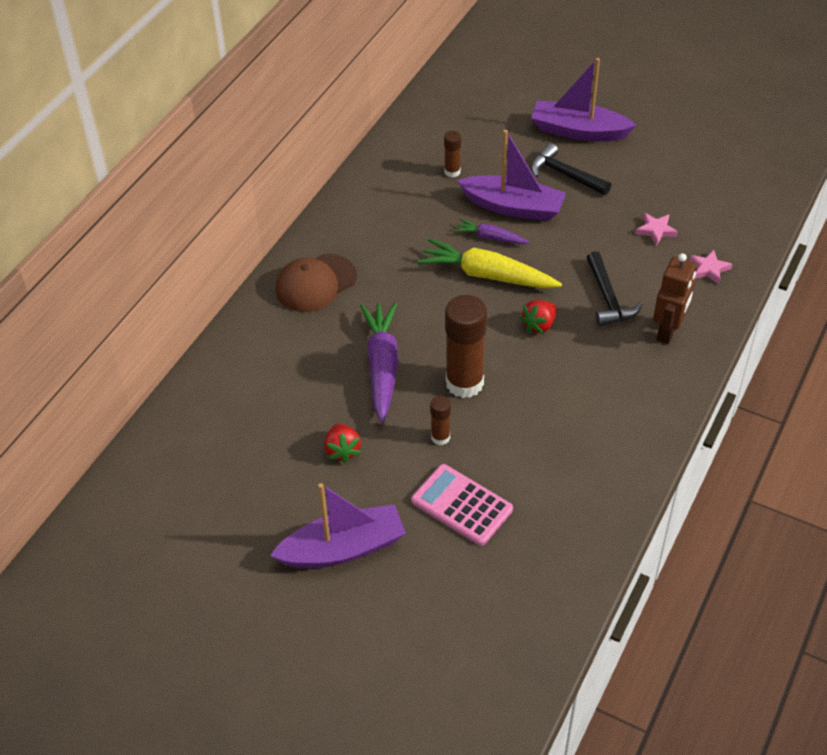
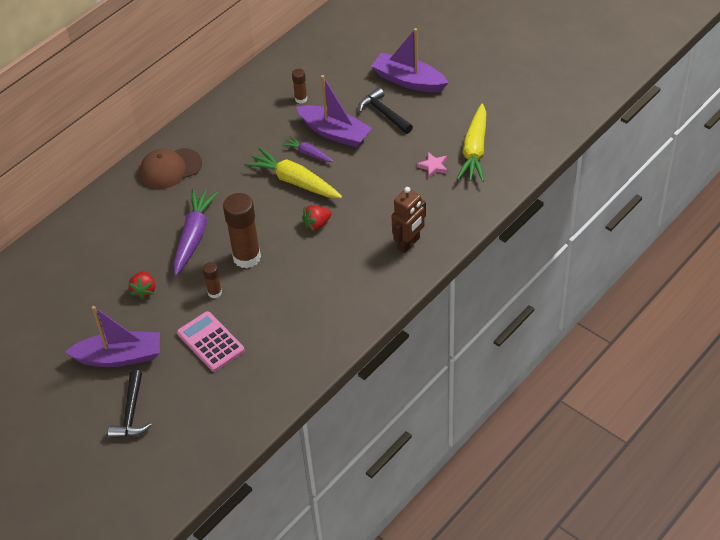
camera: 15 degrees right, 0 degrees up
(608, 298) = (375, 212): black hammer -> black hammer (131, 413)
(698, 203) = (474, 150): none -> yellow carrot
(709, 269) = (460, 202): pink star -> none

